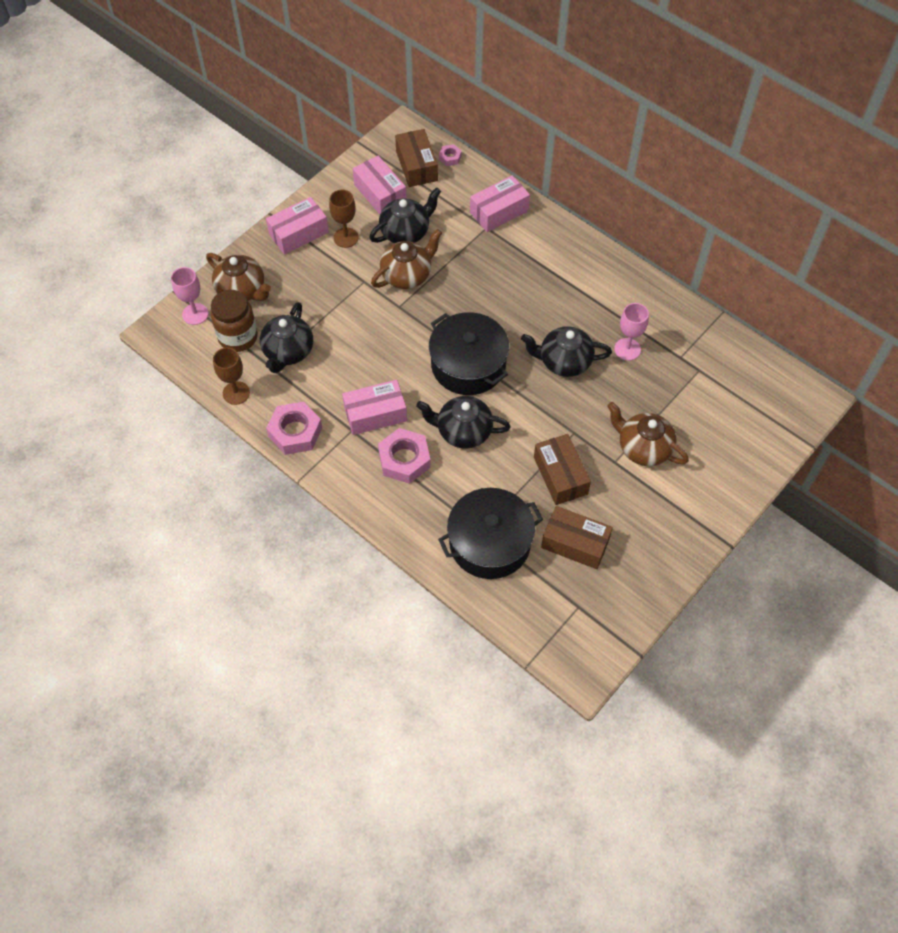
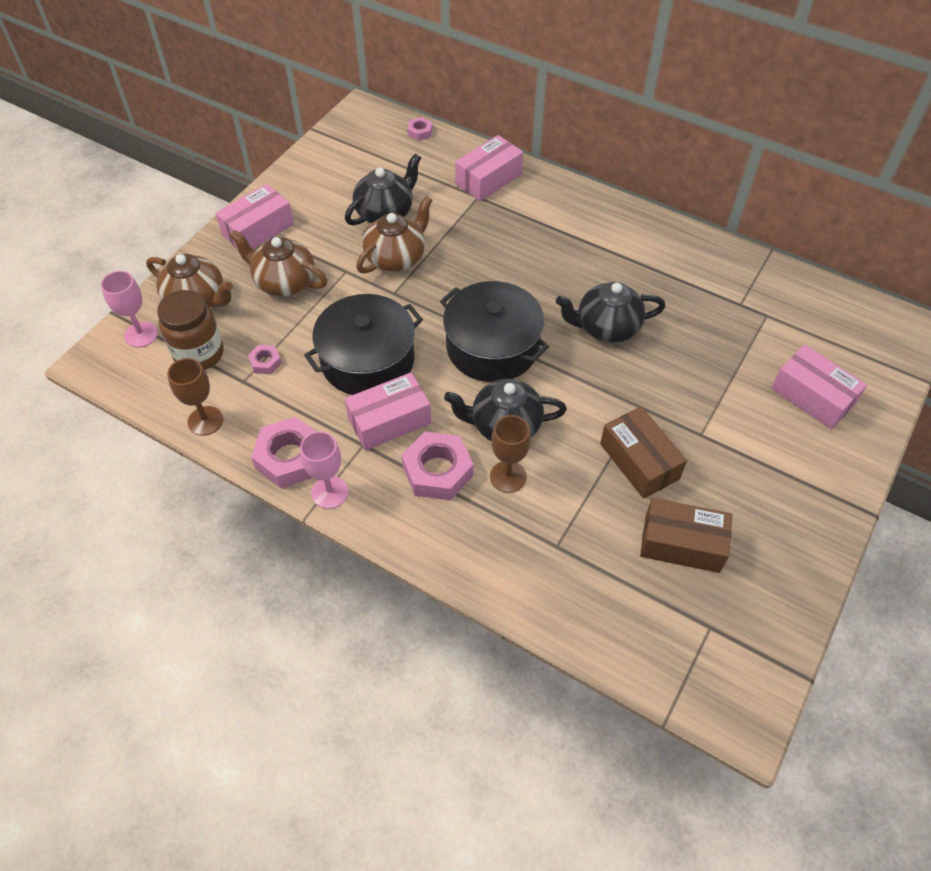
camera: 10 degrees left, 5 degrees down
(288, 352) = (265, 362): black teapot -> pink nut
(346, 237) = (315, 227): brown goblet -> brown goblet (508, 476)
(380, 194) = (347, 177): pink box -> pink box (812, 396)
(416, 166) = (384, 145): brown box -> none
(489, 543) = (572, 561): black pot -> black pot (367, 360)
(627, 349) = (676, 304): pink goblet -> pink goblet (329, 492)
(643, 448) = (730, 413): brown teapot -> brown teapot (284, 282)

